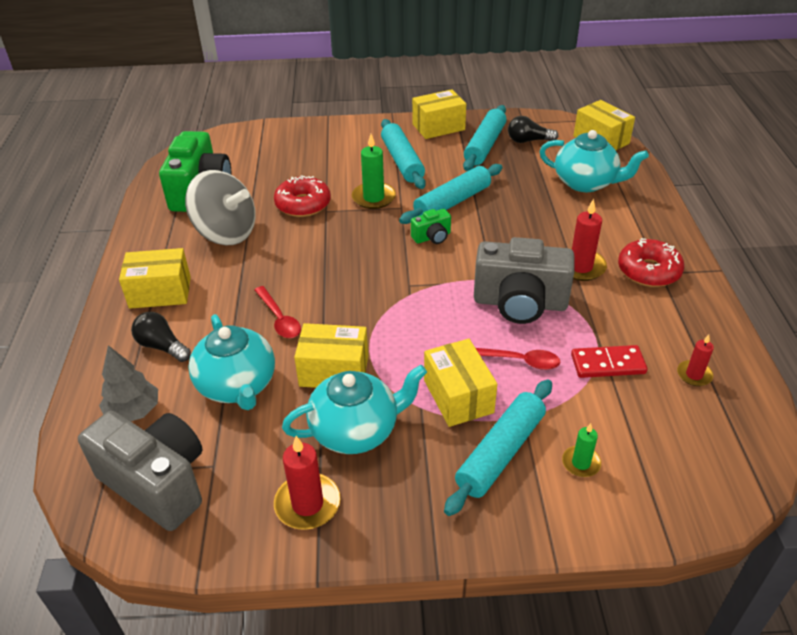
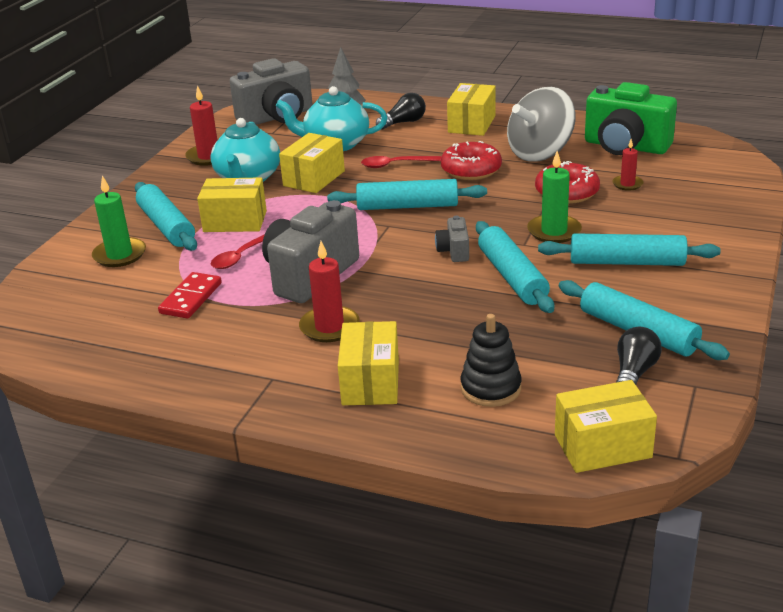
camera: 115 degrees right, 10 degrees down
(367, 284) = (407, 206): none -> turquoise rolling pin
(432, 237) = (454, 251): green camera -> grey camera
(438, 127) = (711, 306): yellow box -> yellow box (370, 382)
(581, 463) = (120, 255): green candle -> green candle, size x1.66
(586, 183) = (490, 388): turquoise teapot -> black stacking toy
(648, 271) = (282, 371): red donut -> red donut (471, 170)
(694, 375) = (129, 340): red candle -> red candle (627, 184)

